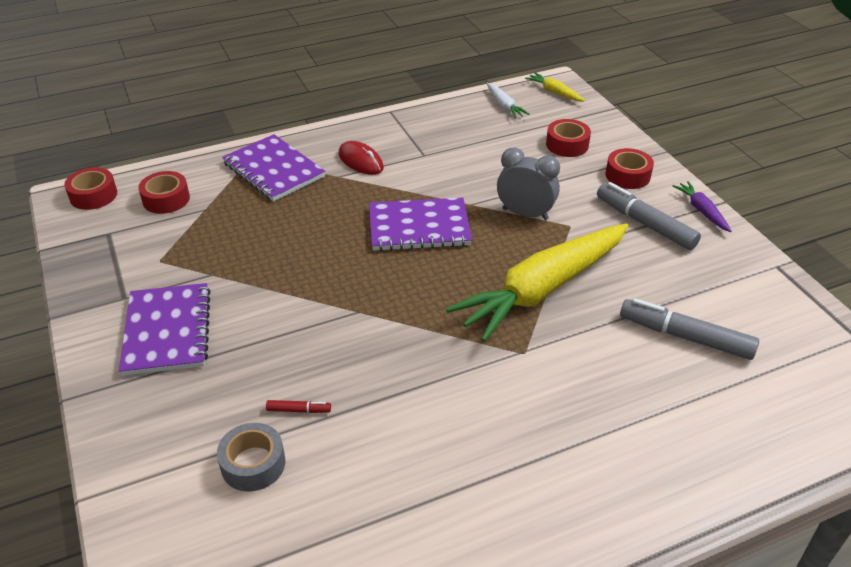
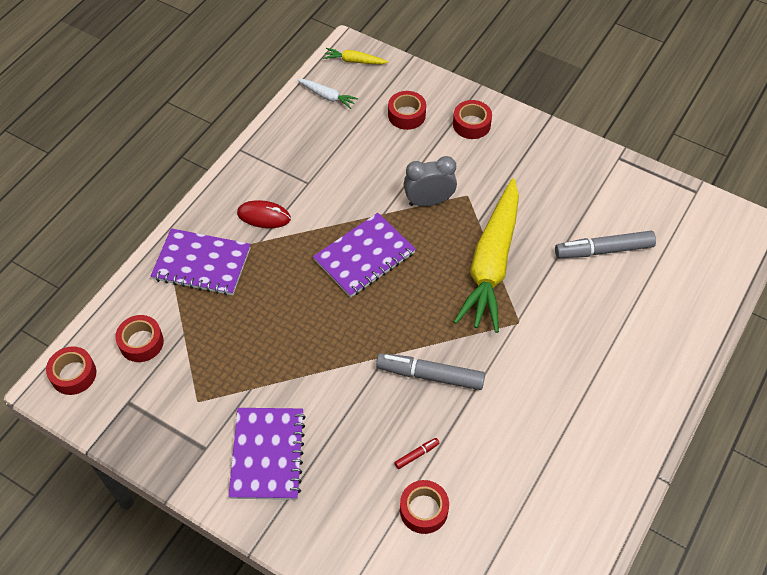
camera: 35 degrees left, 15 degrees up
(167, 331) = (267, 454): purple notebook -> purple notebook turned 45 degrees clockwise
(253, 464) = (423, 510): grey tape -> red tape
(645, 223) = (514, 165): grey marker -> grey marker (430, 375)
(701, 211) = (543, 133): purple carrot -> none

